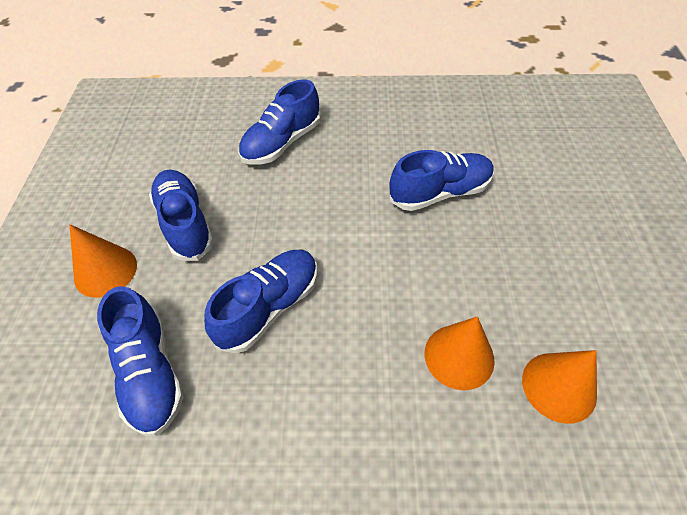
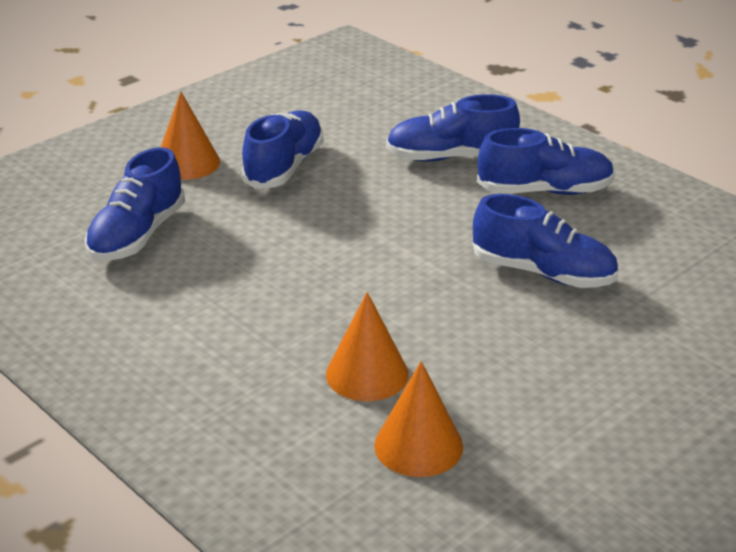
camera: 45 degrees right, 20 degrees down
(269, 307) = (268, 253): blue shoe -> blue shoe (544, 191)

